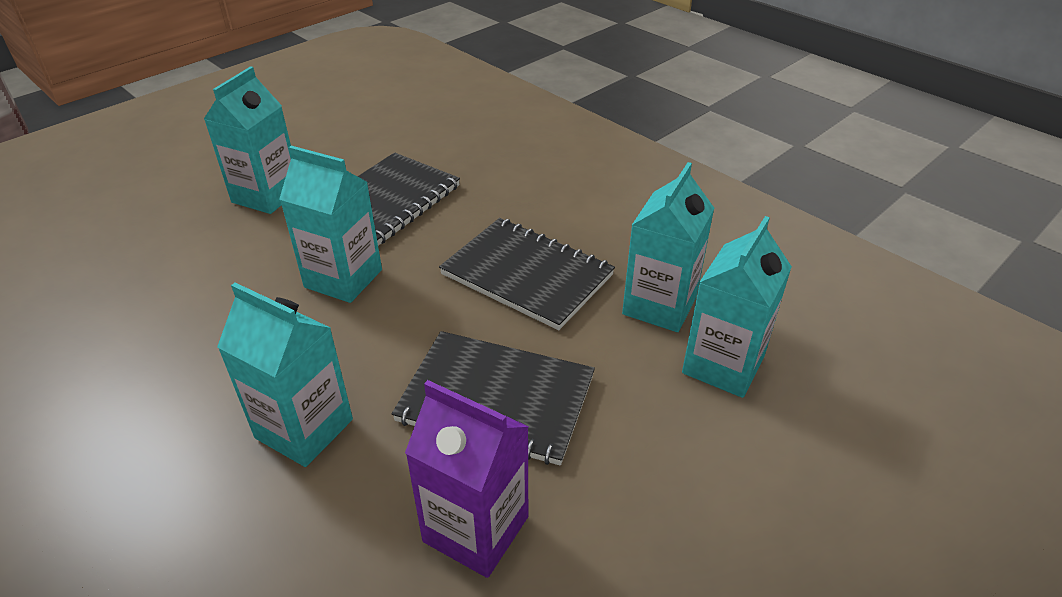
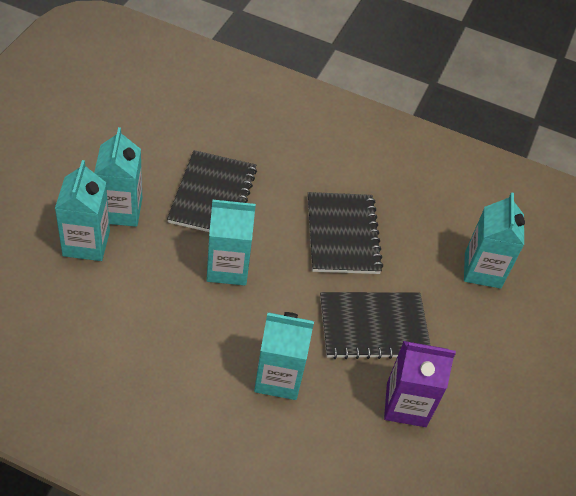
camera: 30 degrees left, 10 degrees up
(527, 275) = (342, 235): black notebook -> black notebook turned 75 degrees clockwise
(659, 305) = (431, 238): turquoise carton -> turquoise carton (86, 243)

